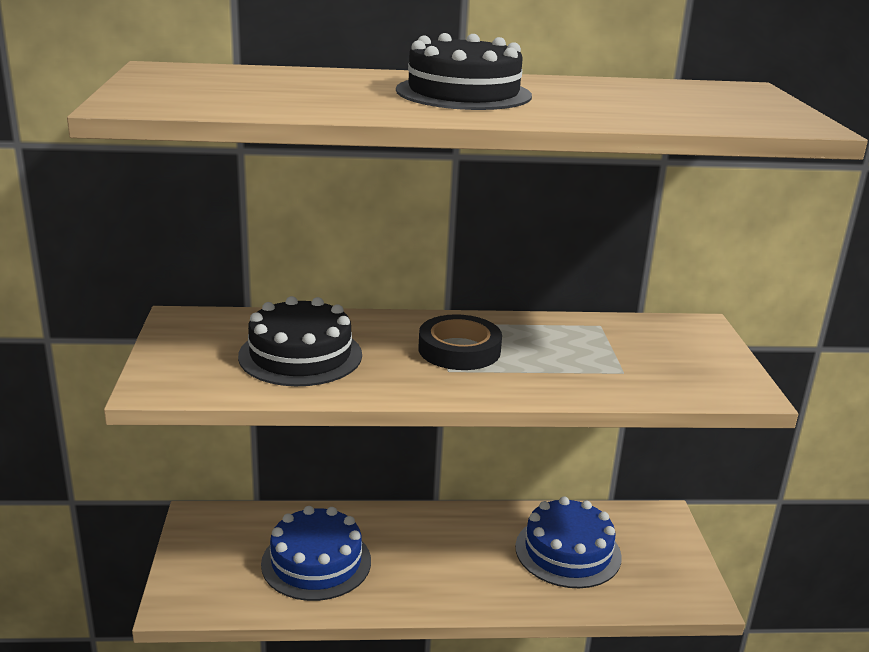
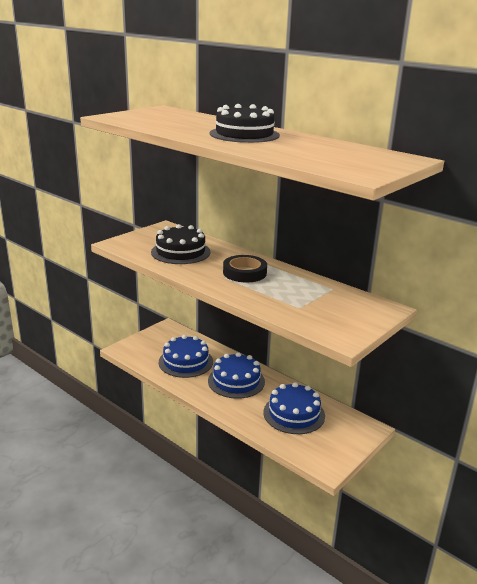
camera: 45 degrees right, 0 degrees up
(432, 549) = (236, 381): none -> blue cake

